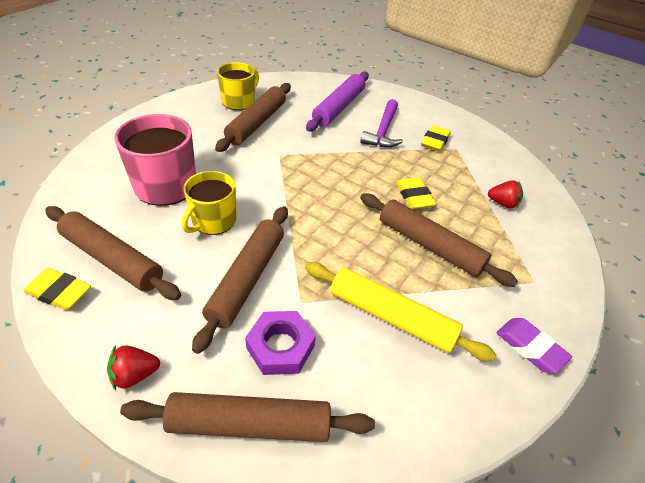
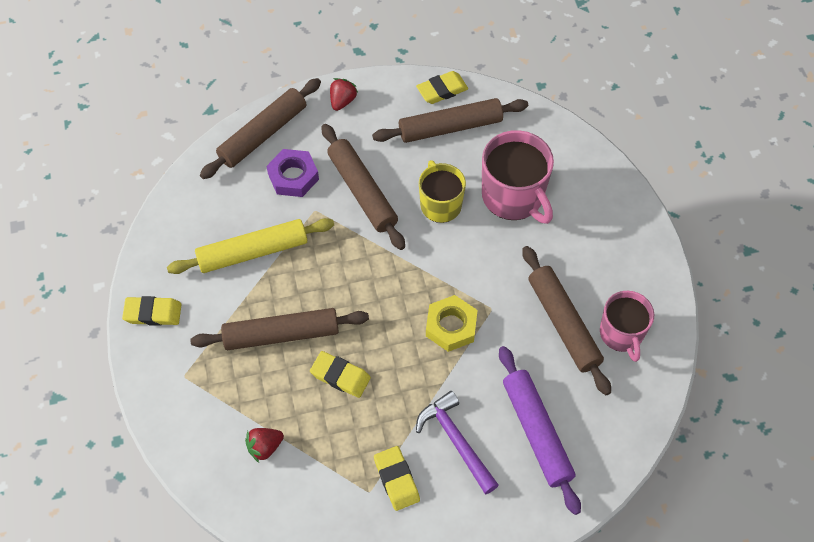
camera: 135 degrees right, 15 degrees up
(239, 101) = (621, 334): yellow mug -> pink mug
(314, 165) = (451, 326): none -> yellow nut
(530, 347) = (153, 313): purple eraser -> yellow eraser

